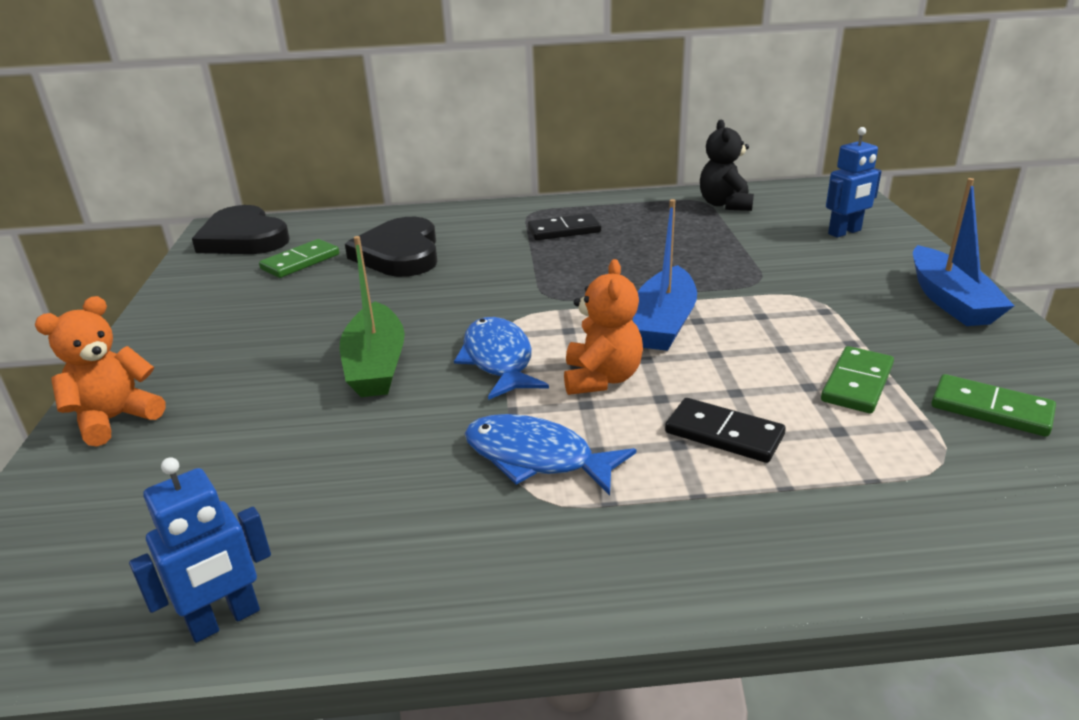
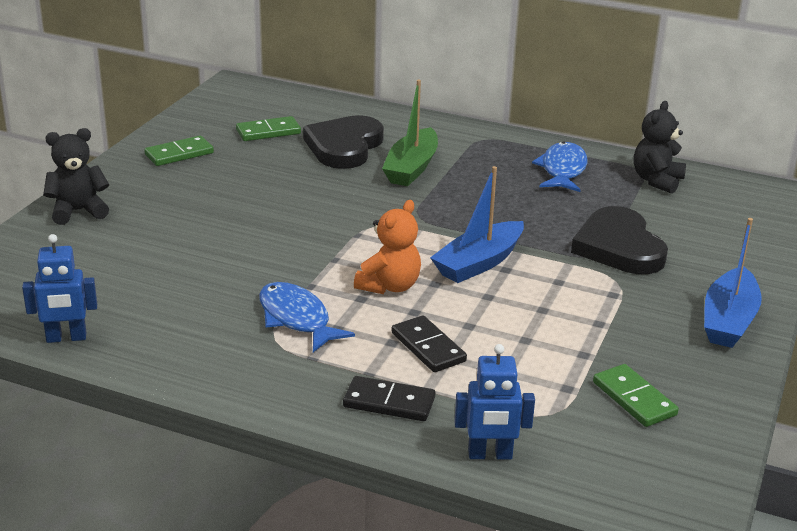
camera: 25 degrees right, 0 degrees up
(115, 419) = (78, 211): orange teddy bear -> black teddy bear
(243, 238) = (244, 98): black heart -> black heart (619, 247)
(376, 365) = (254, 228): green boat -> green boat (411, 168)
(498, 360) = (335, 251): blue fish -> blue fish (562, 170)
(564, 230) = (490, 164): black domino -> black domino (389, 402)
(845, 232) = (727, 238): blue robot -> blue robot (490, 455)
(857, 383) = (562, 350): green domino -> green domino (179, 154)

